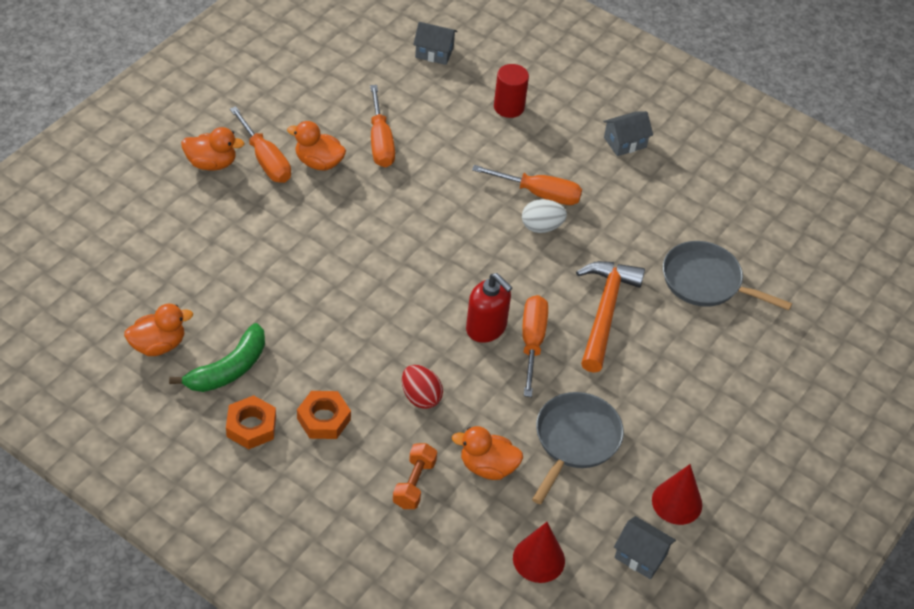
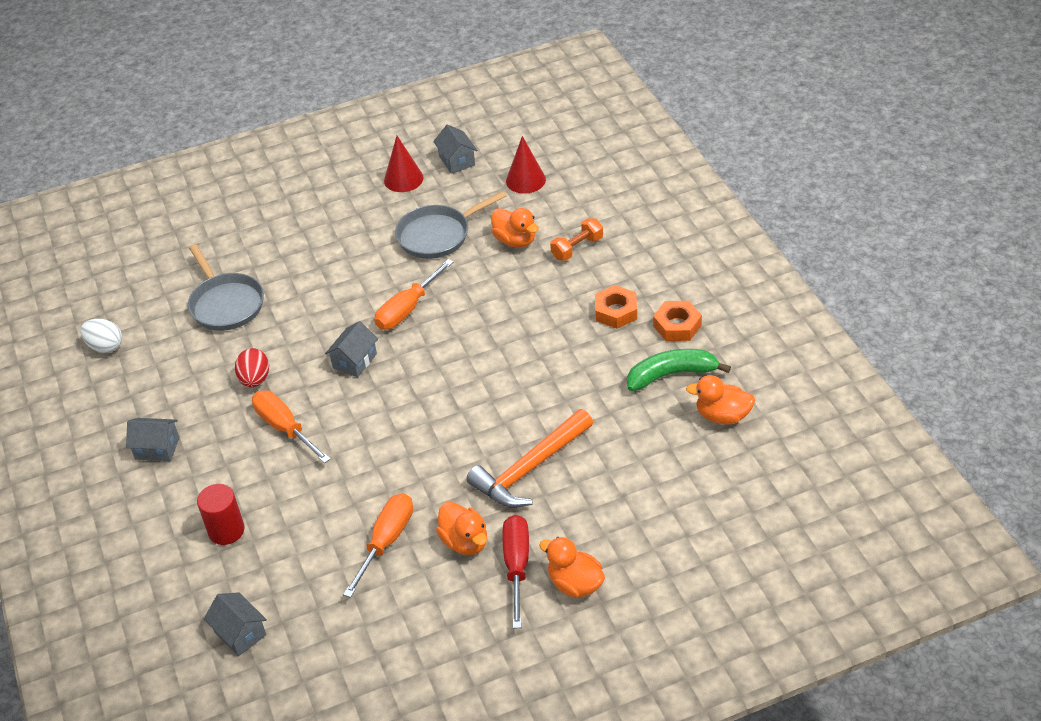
camera: 140 degrees left, 5 degrees down
(265, 159) = (517, 567): orange screwdriver -> red screwdriver
(420, 397) = (528, 301): red egg -> red egg (255, 380)
(486, 328) = (434, 332): red soap dispenser -> none
(535, 272) = (354, 361): none -> grey house
(541, 227) = (312, 397): white egg -> white egg (105, 346)
(605, 311) = (329, 310): orange hammer -> orange hammer (529, 469)

